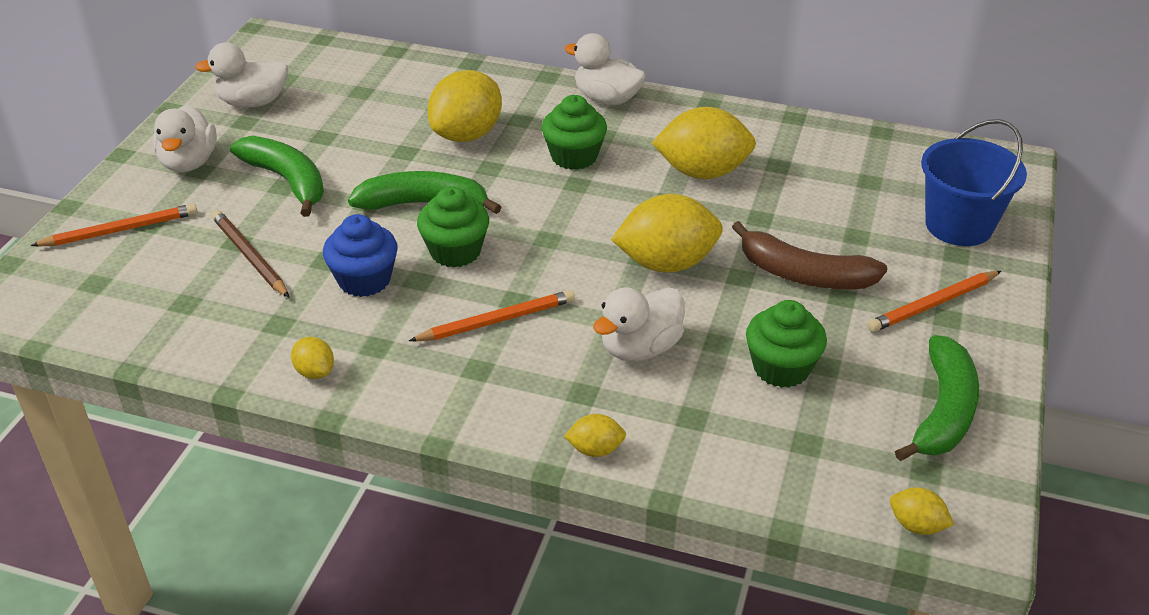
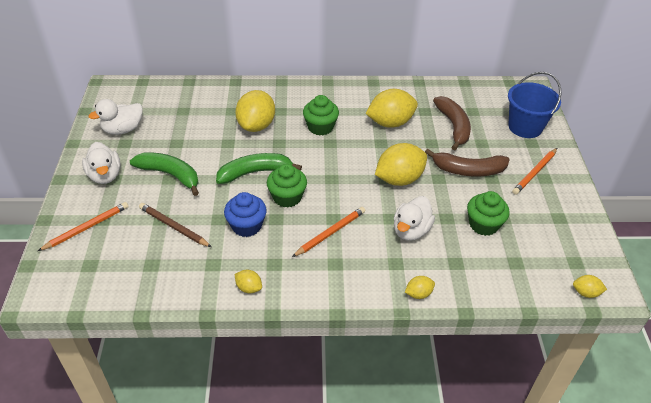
camera: 20 degrees left, 5 degrees up
(607, 99) = (320, 90): white duck -> none
(818, 199) = (453, 126): none -> brown banana
(943, 411) = (567, 229): green banana -> none

